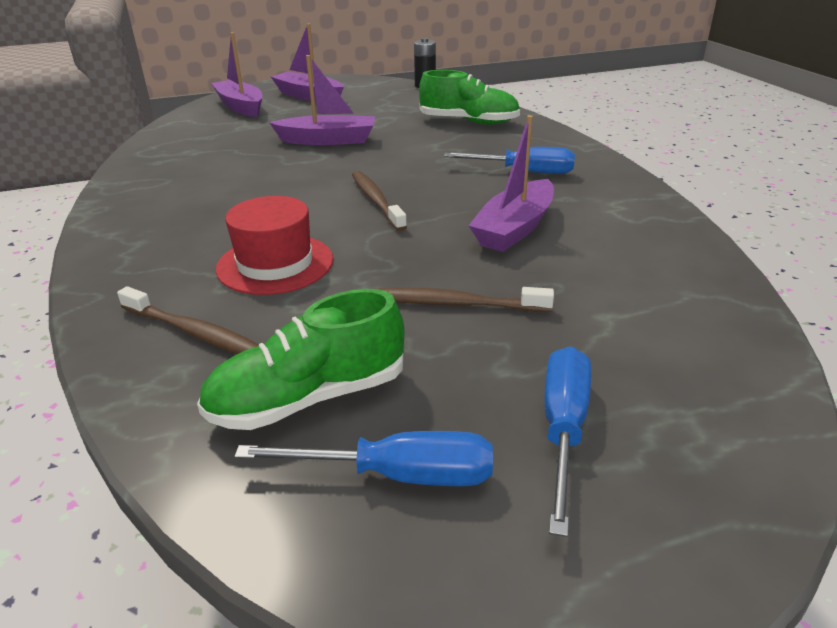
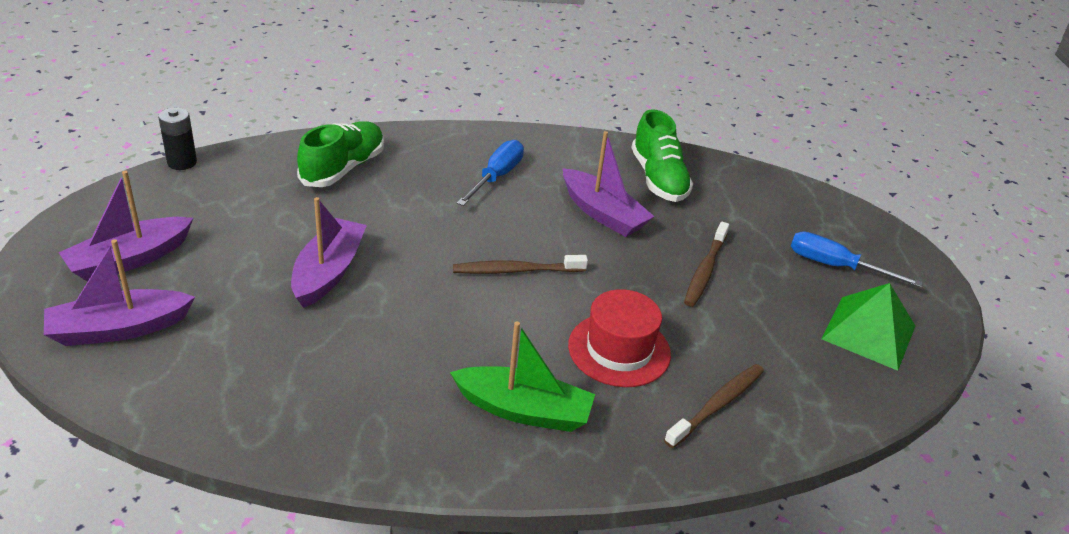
camera: 80 degrees left, 5 degrees up
(177, 230) = (524, 410): none -> green boat
(308, 398) = (802, 355): green shoe -> green shoe (658, 179)
(397, 475) = (868, 332): blue screwdriver -> green pyramid

